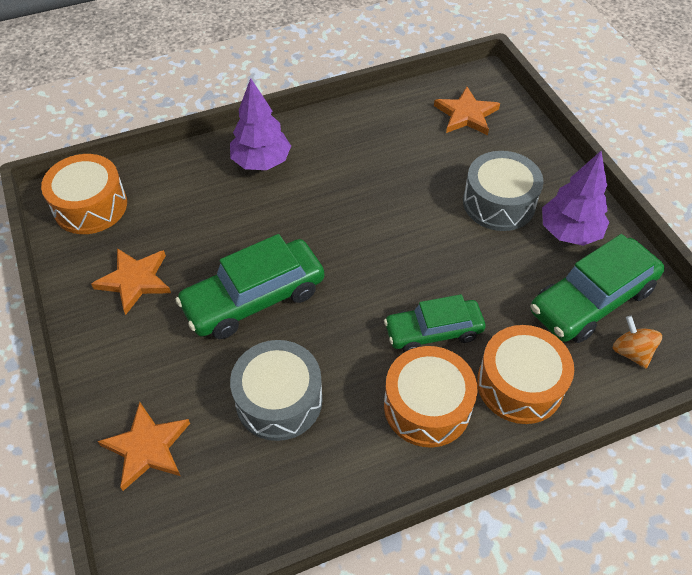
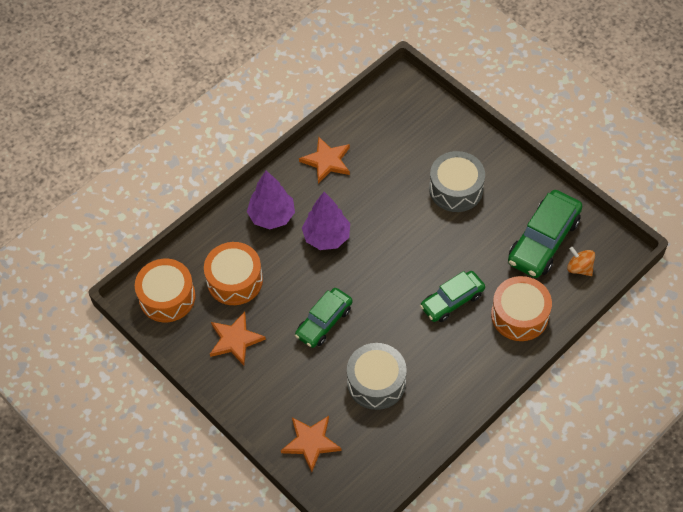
camera: 20 degrees left, 5 degrees up
(254, 298) = (324, 322): green car -> green car, size x0.66
(427, 406) = (469, 351): orange drum -> orange drum (235, 280)
(466, 114) = (402, 121): orange star -> orange star (327, 161)
(569, 232) = (512, 195): purple tree -> purple tree (326, 237)

